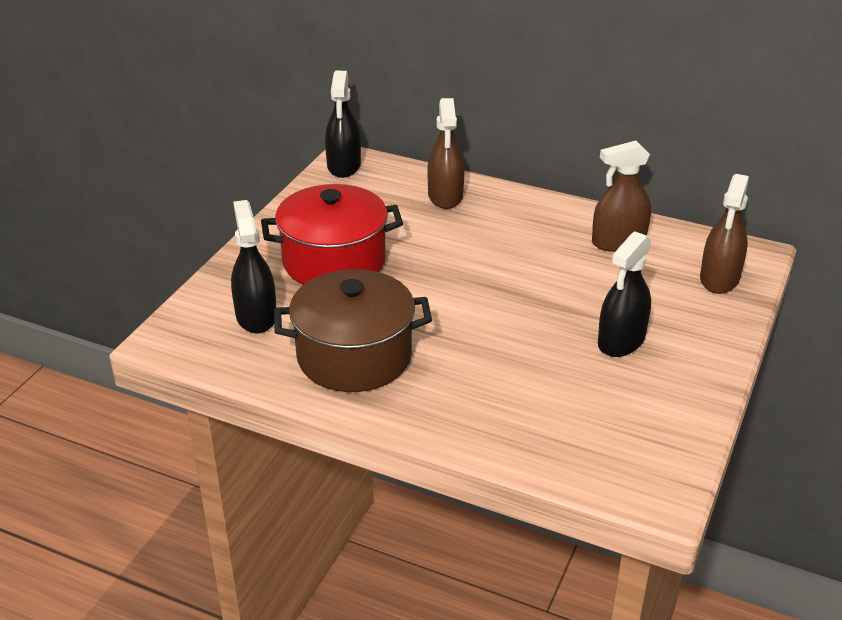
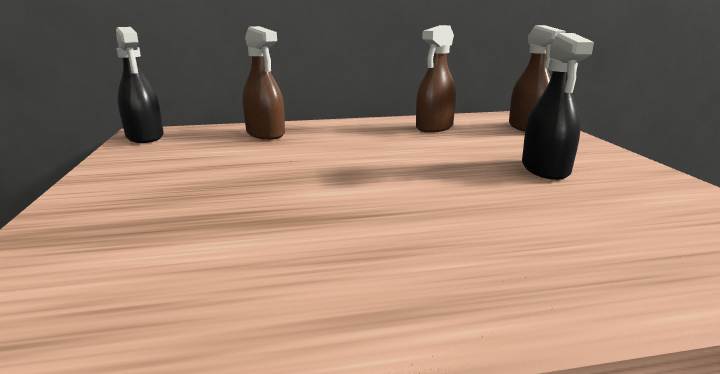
camera: 35 degrees left, 15 degrees down
(256, 316) = (116, 272): black spray bottle -> none
(334, 261) = (195, 192): red pot -> none
(354, 356) = (322, 266): brown pot -> none

